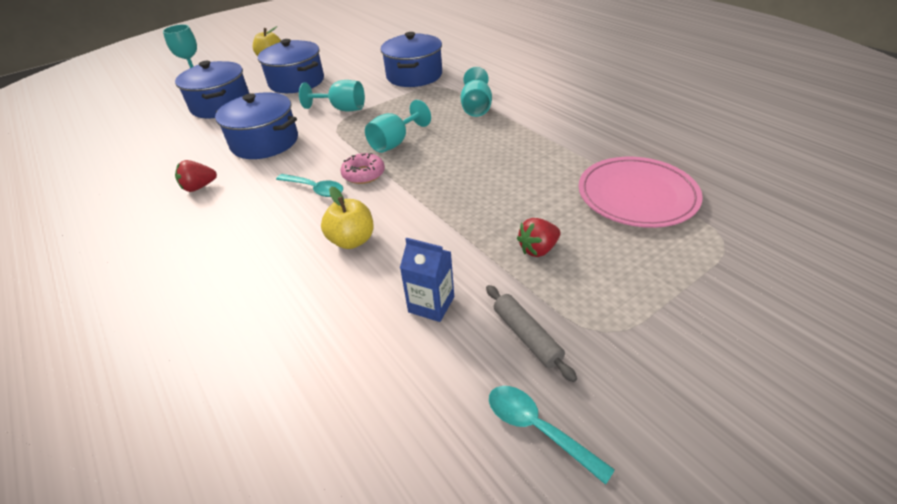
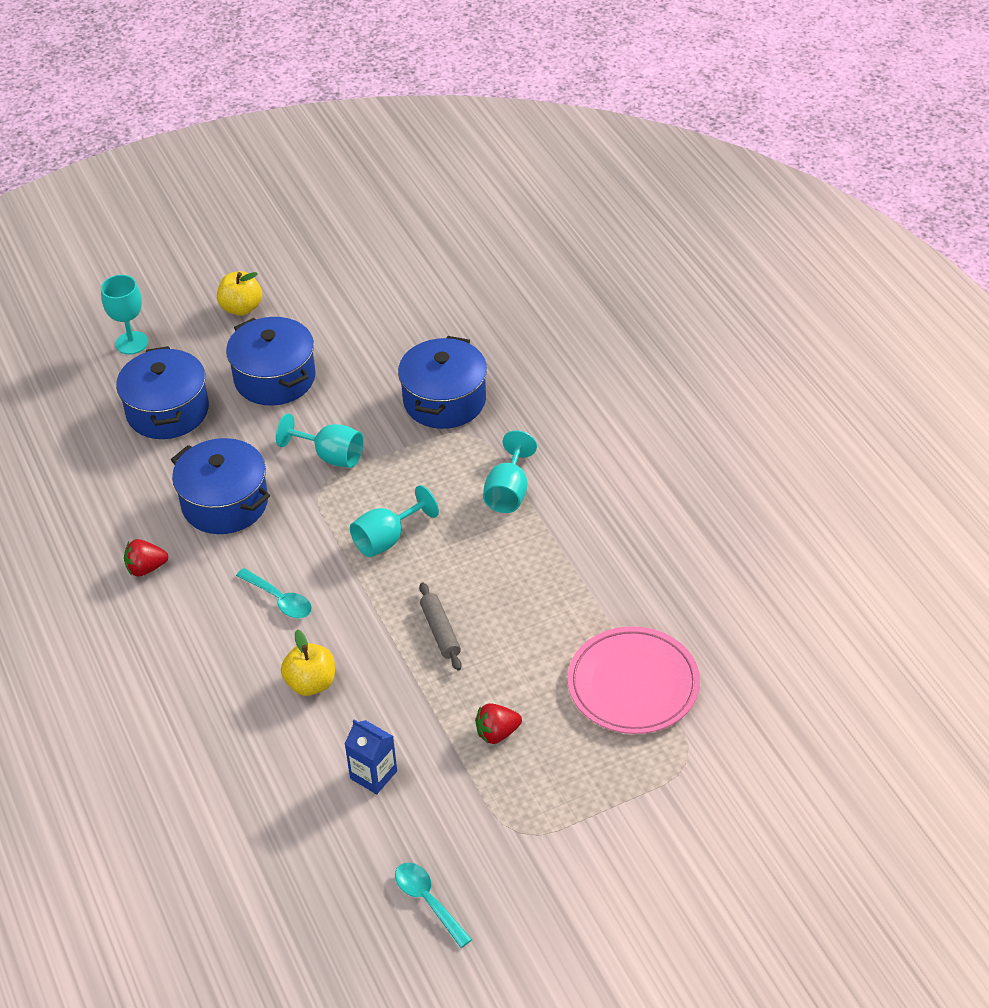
camera: 10 degrees right, 5 degrees up
(363, 174) = (339, 587): pink donut -> none
(526, 336) = (449, 823): grey rolling pin -> grey rolling pin (440, 631)

